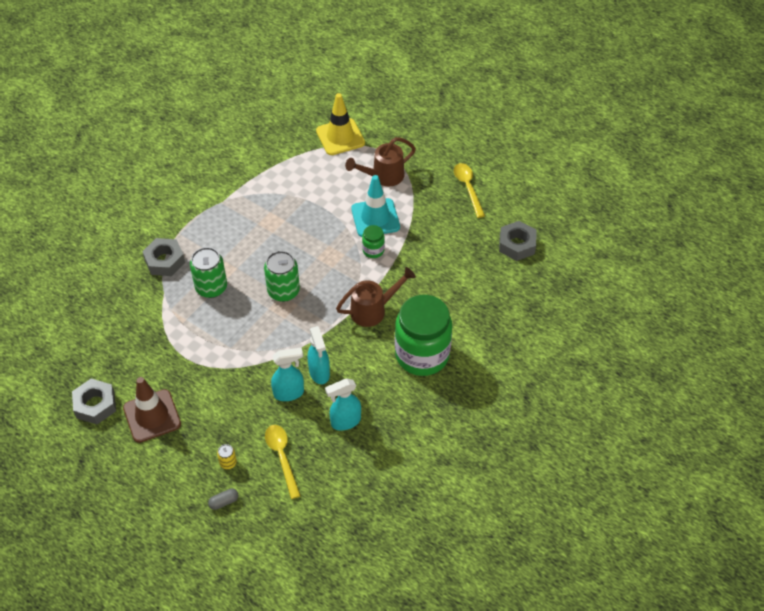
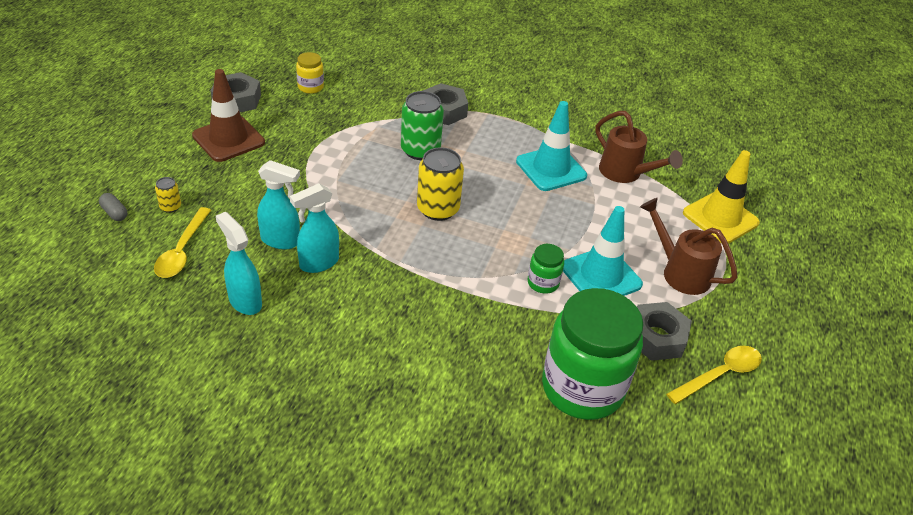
camera: 70 degrees right, 10 degrees down
(96, 348) = (310, 87): none -> yellow jar
(260, 213) = (551, 169): none -> turquoise traffic cone
(282, 457) = (182, 251): yellow spoon -> yellow spoon turned 135 degrees clockwise
(283, 291) = (438, 209): green can -> yellow can
(289, 393) = (281, 241): turquoise spray bottle -> turquoise spray bottle turned 45 degrees counterclockwise
(373, 310) = (438, 299): brown watering can -> brown watering can (625, 173)
(422, 354) = (377, 367): green jar -> green jar (582, 388)
(517, 245) = (641, 460): grey nut -> grey nut (656, 337)

